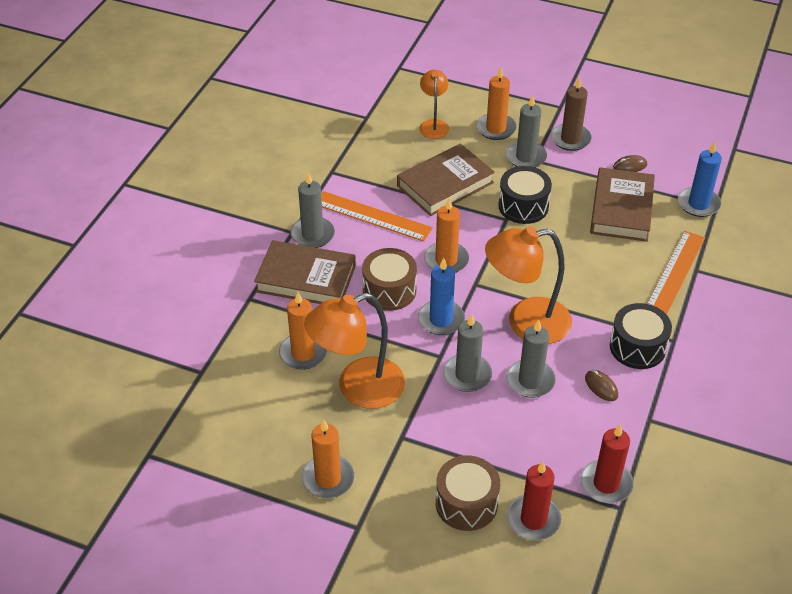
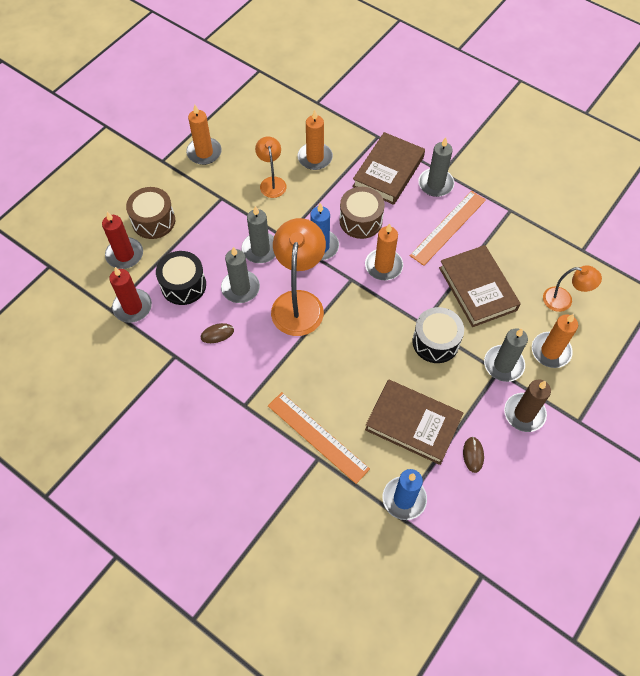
camera: 105 degrees right, 15 degrees up
(358, 388) = (272, 182): orange lamp -> orange lamp, size x0.55
(637, 347) = (246, 375): black drum -> black drum (183, 285)

